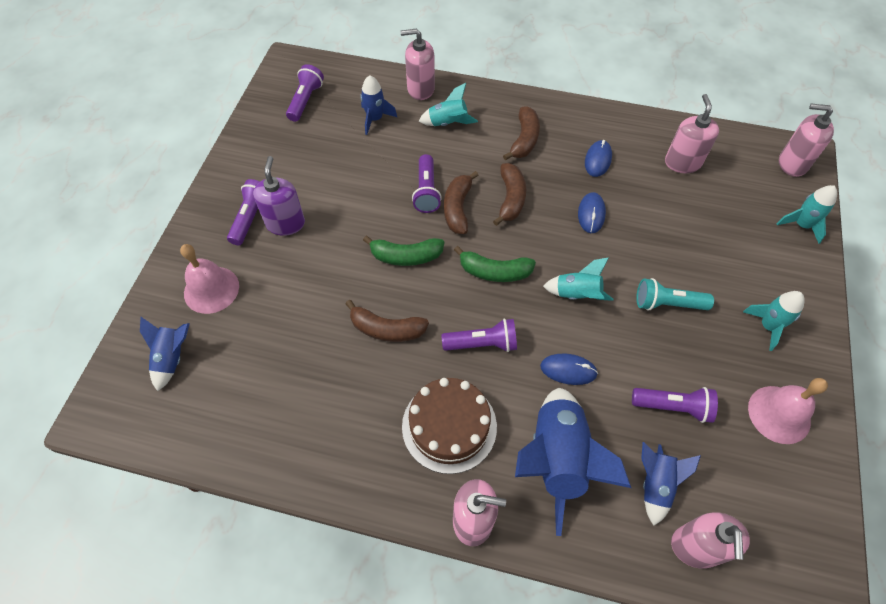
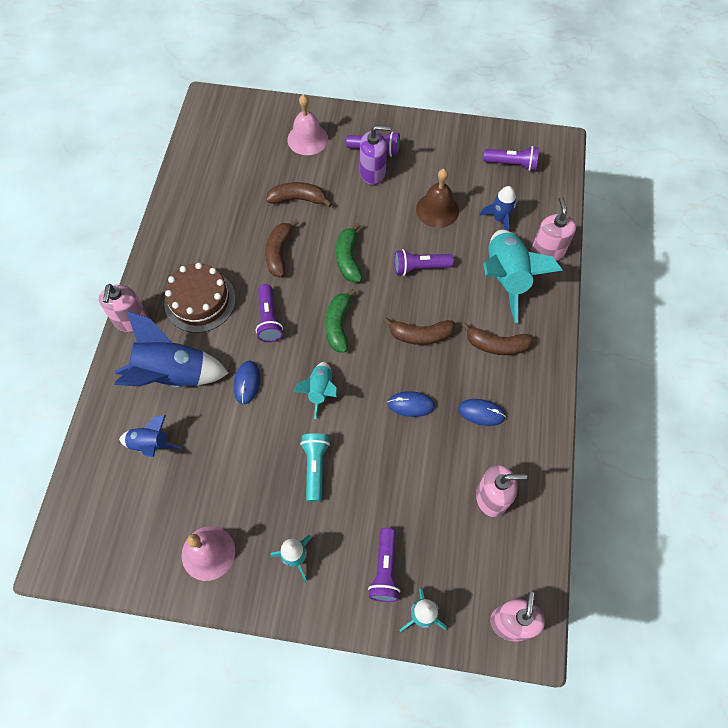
camera: 85 degrees right, 5 degrees up
(172, 358) = (251, 129): blue rocket -> none
(352, 168) = (437, 210): none -> brown bell
(448, 123) = (506, 278): turquoise rocket -> turquoise rocket, size x1.84
(457, 208) = (403, 293): brown banana -> brown banana (298, 199)
(673, 407) = (215, 463): purple flashlight -> purple flashlight (385, 569)
(696, 547) = (103, 470): pink soap dispenser -> none

